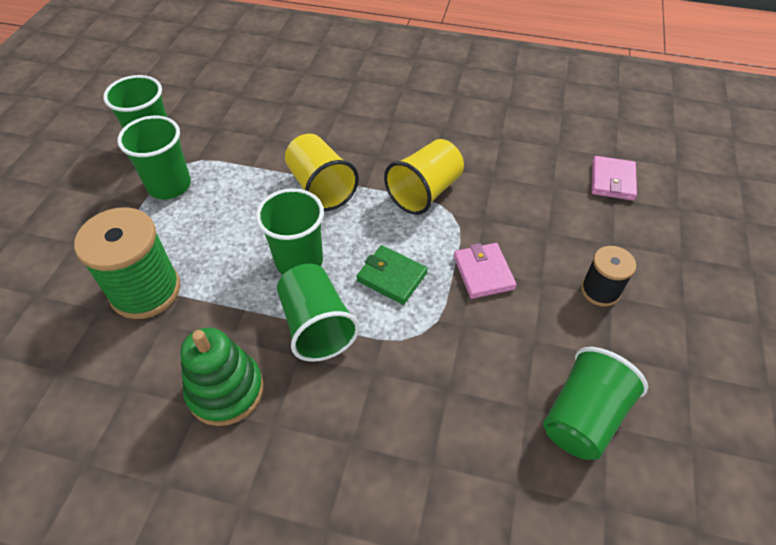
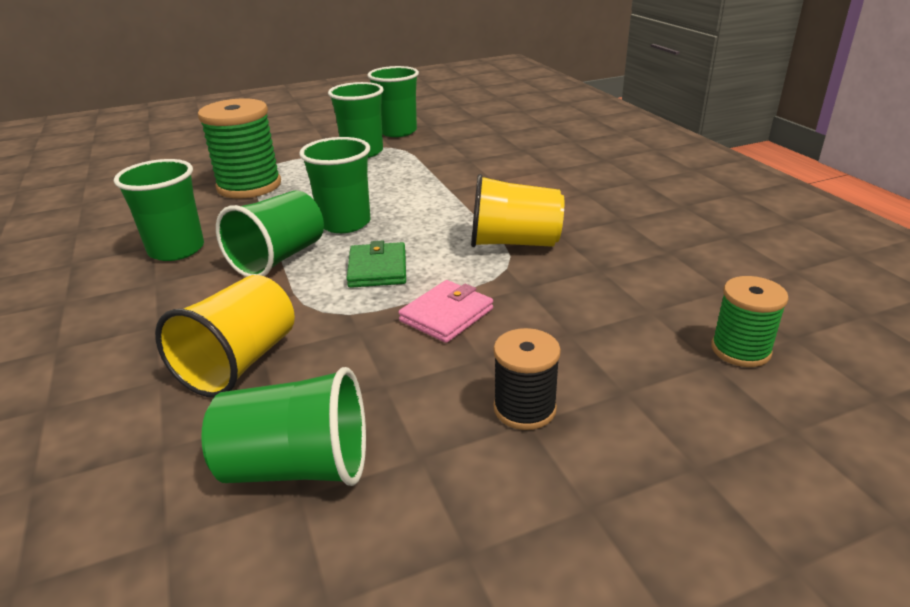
camera: 55 degrees right, 20 degrees down
(226, 390) = (176, 250): green stacking toy -> green cup
(321, 188) = (443, 198): yellow cup -> yellow cup (240, 362)
(612, 181) = (740, 350): pink wallet -> green spool

